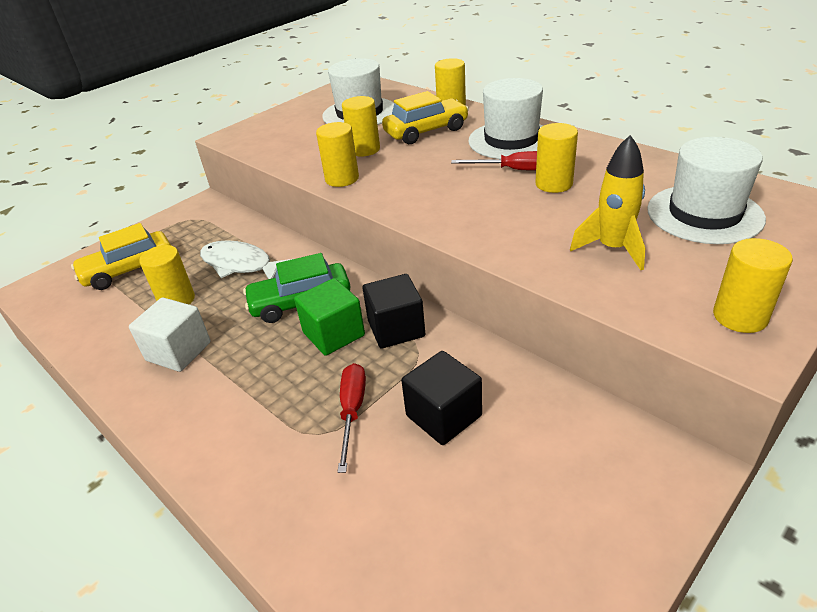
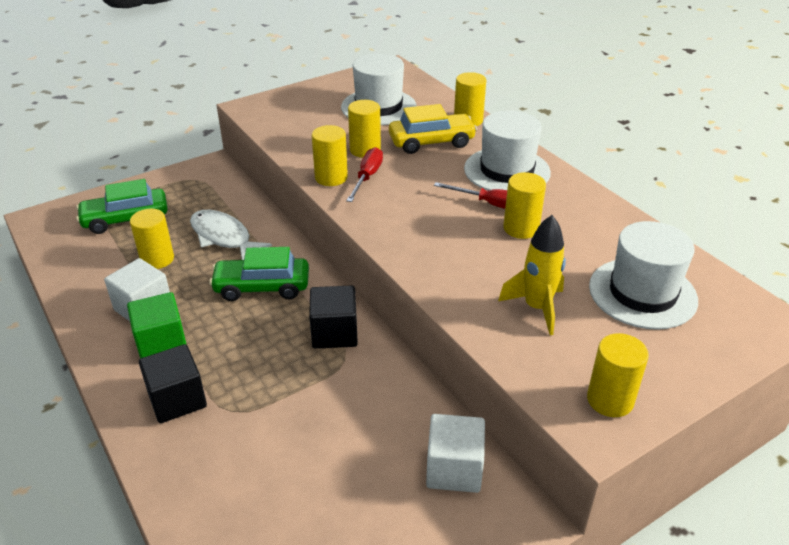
camera: 10 degrees right, 0 degrees up
(129, 270) = (125, 219): yellow car -> green car
(333, 334) = (279, 324): green cube -> green cube (161, 343)
(352, 411) = (267, 398): red screwdriver -> red screwdriver (367, 177)
(443, 415) = (341, 422): black cube -> black cube (177, 399)
(586, 434) = (454, 469): none -> white cube

